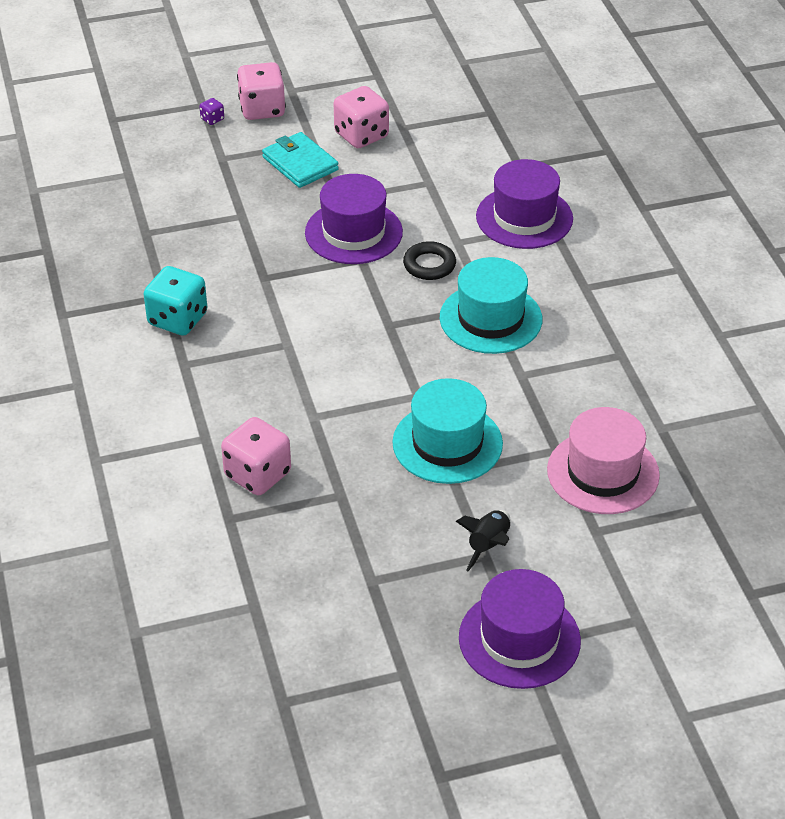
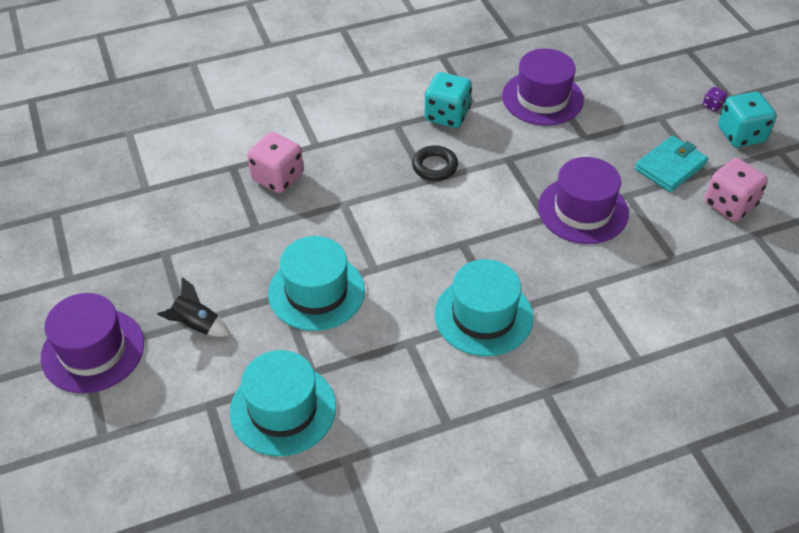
camera: 85 degrees right, 5 degrees up
(262, 109) = (741, 135): pink dice -> turquoise dice
(429, 265) = (550, 266): black ring -> black ring (434, 166)
(524, 217) = (643, 337): purple hat -> purple hat (542, 98)
(603, 472) = (283, 409): pink hat -> turquoise hat

